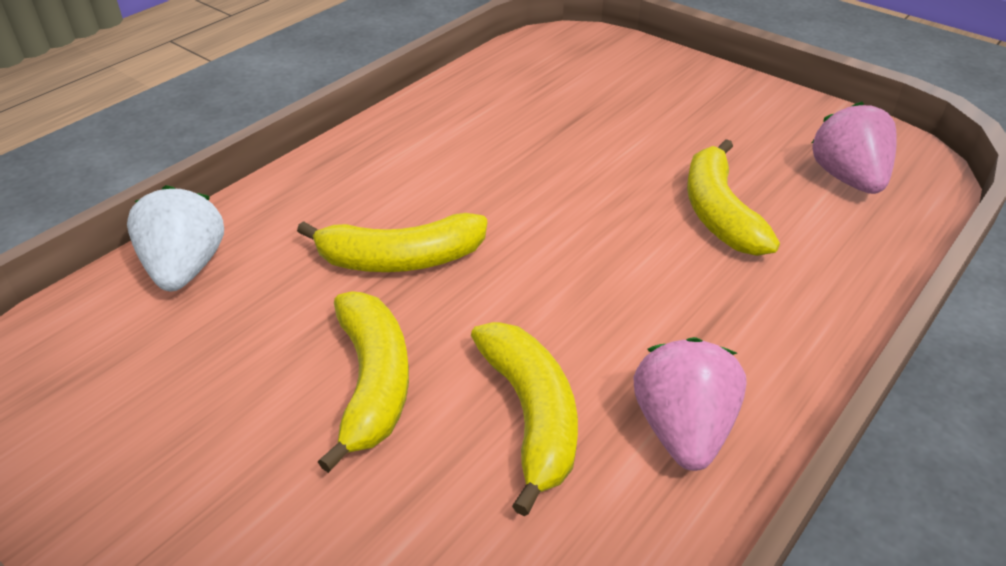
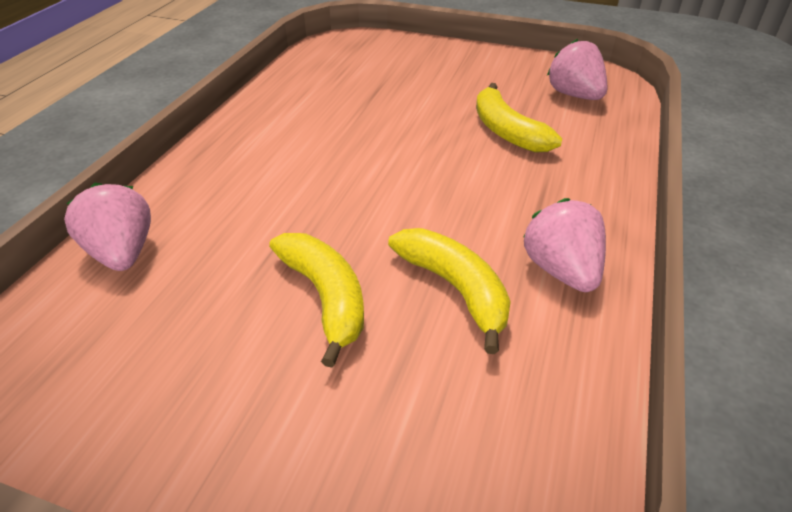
camera: 20 degrees left, 0 degrees up
(185, 268) = (122, 253): white strawberry -> pink strawberry
(400, 259) = (299, 207): yellow banana -> none

